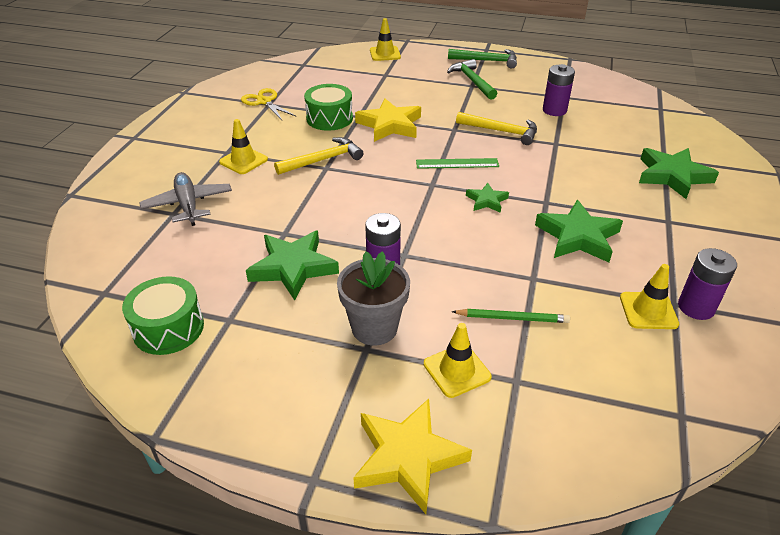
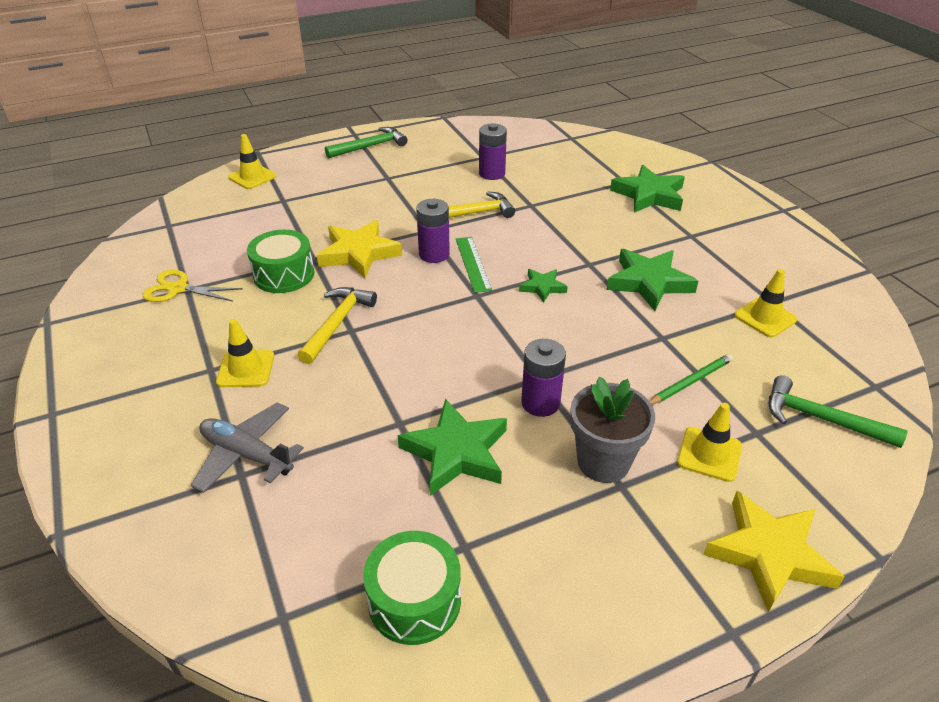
camera: 40 degrees left, 0 degrees up
(457, 163) = (473, 264): green ruler -> green ruler turned 60 degrees counterclockwise
(472, 81) = (382, 173): green hammer -> green hammer (821, 418)
(696, 307) = (788, 297): purple battery -> purple battery (434, 254)

